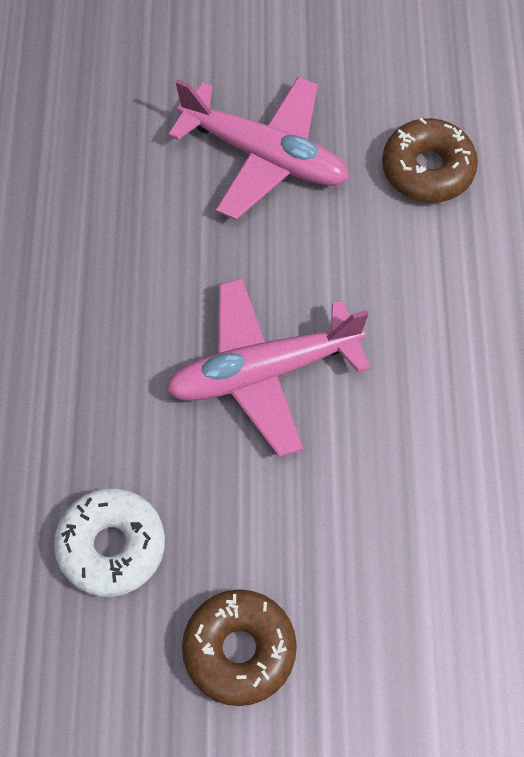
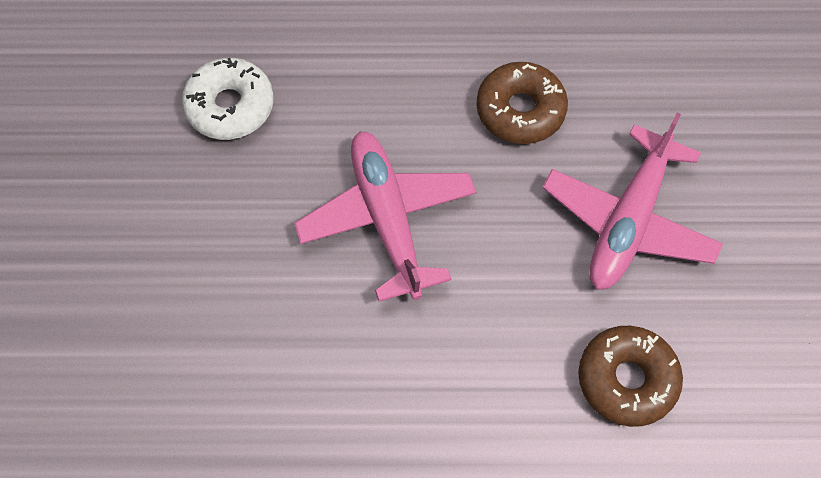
camera: 90 degrees right, 0 degrees up
(239, 650) = (133, 201): brown donut -> brown donut (520, 110)

